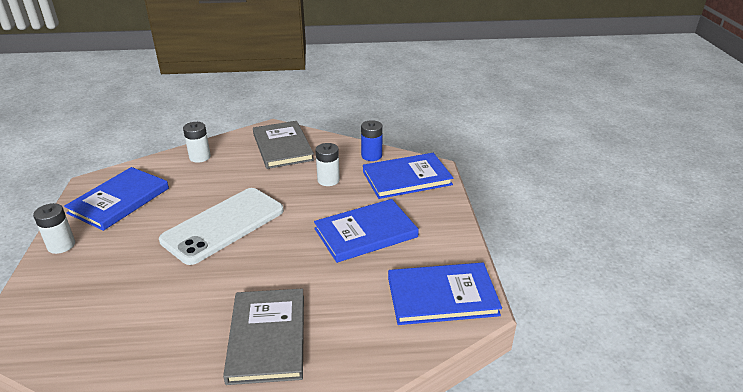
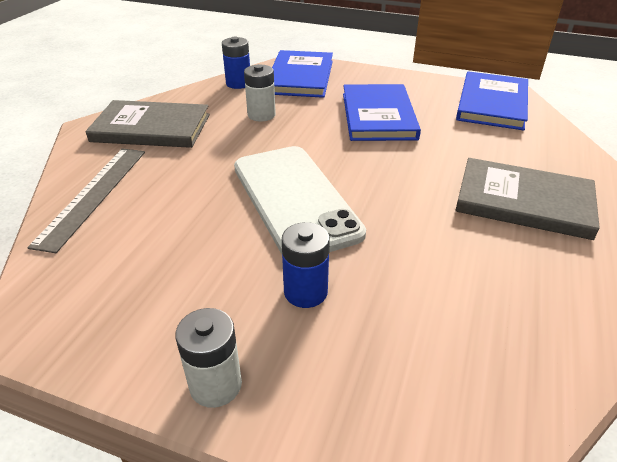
camera: 65 degrees left, 5 degrees up
(119, 200) = (133, 295): blue book -> none
(132, 254) = (305, 292): none -> blue battery
(200, 157) = (93, 195): white battery -> grey ruler

